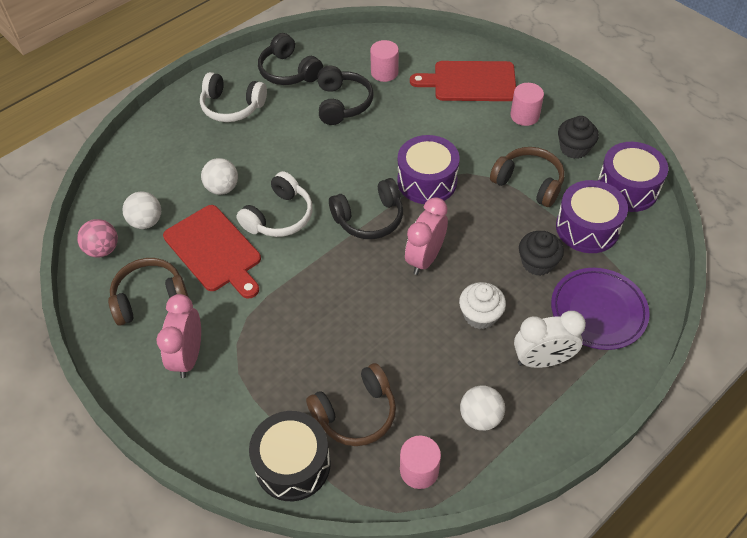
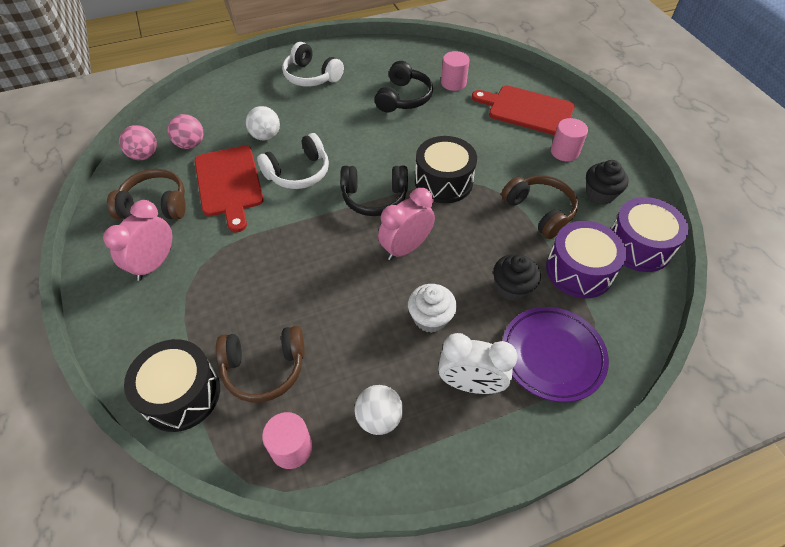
camera: 20 degrees right, 0 degrees up
(146, 222) = (190, 144): white ball -> pink ball
(289, 71) = (373, 62): black headphones -> none
(427, 181) = (443, 181): purple drum -> black drum

